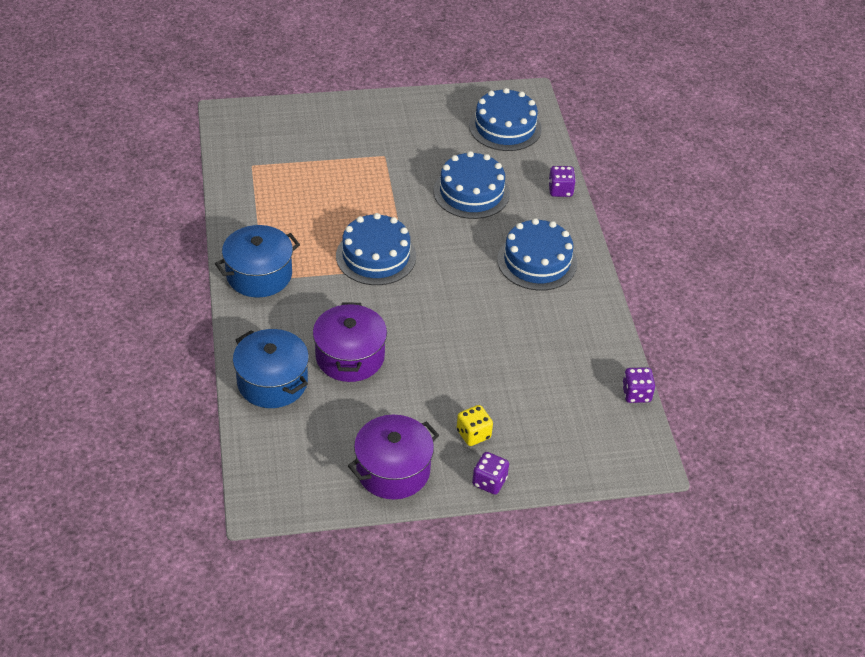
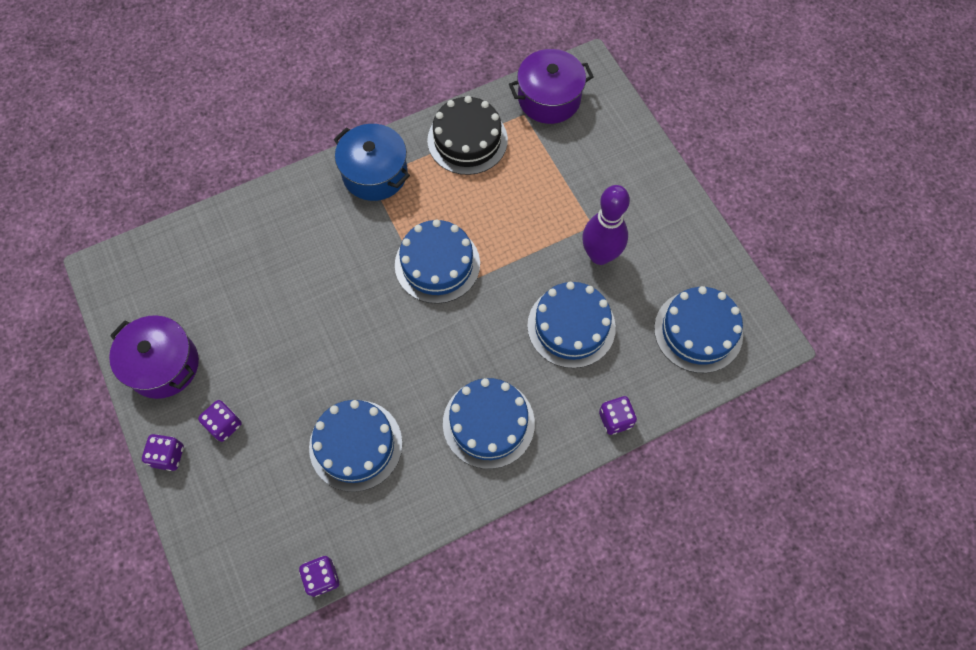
camera: 75 degrees right, 20 degrees up
(258, 206) = (467, 140): none -> black cake
(272, 382) = (243, 231): blue pot -> none
(350, 356) = (293, 284): purple pot -> purple pot (549, 98)
(414, 159) = (600, 255): none -> purple bowling pin
(473, 434) = (224, 424): yellow dice -> purple dice
(526, 347) = (355, 445): none -> blue cake

